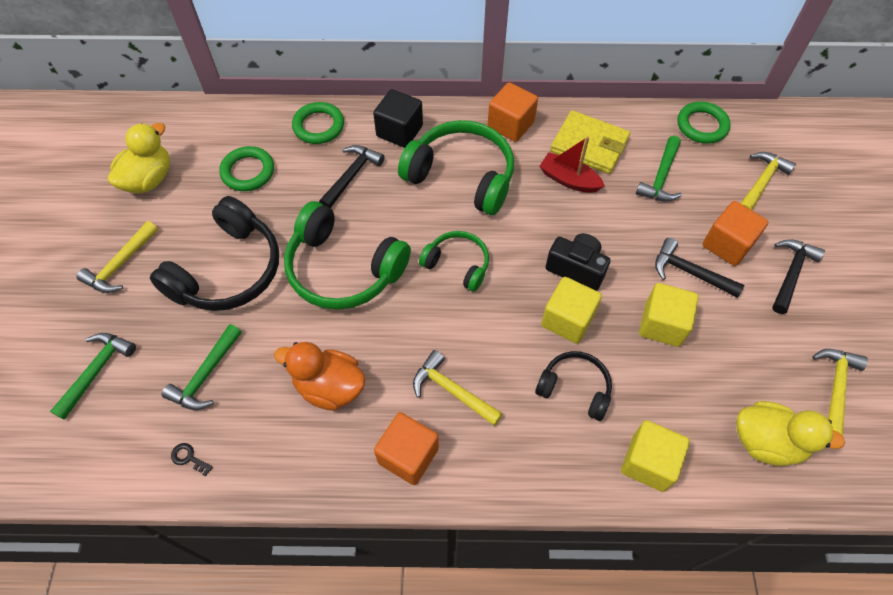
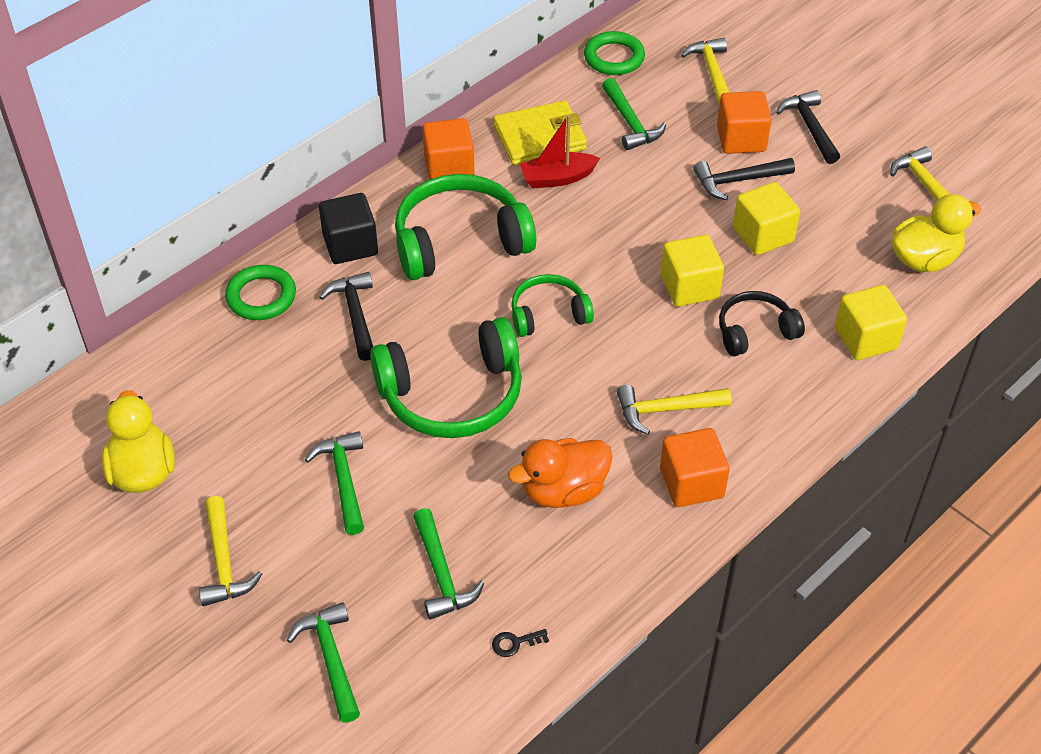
camera: 45 degrees left, 10 degrees down
(228, 270) = (343, 480): black headphones -> green hammer
(248, 171) = (243, 387): green ring -> none
(576, 268) = (649, 243): black camera -> none

